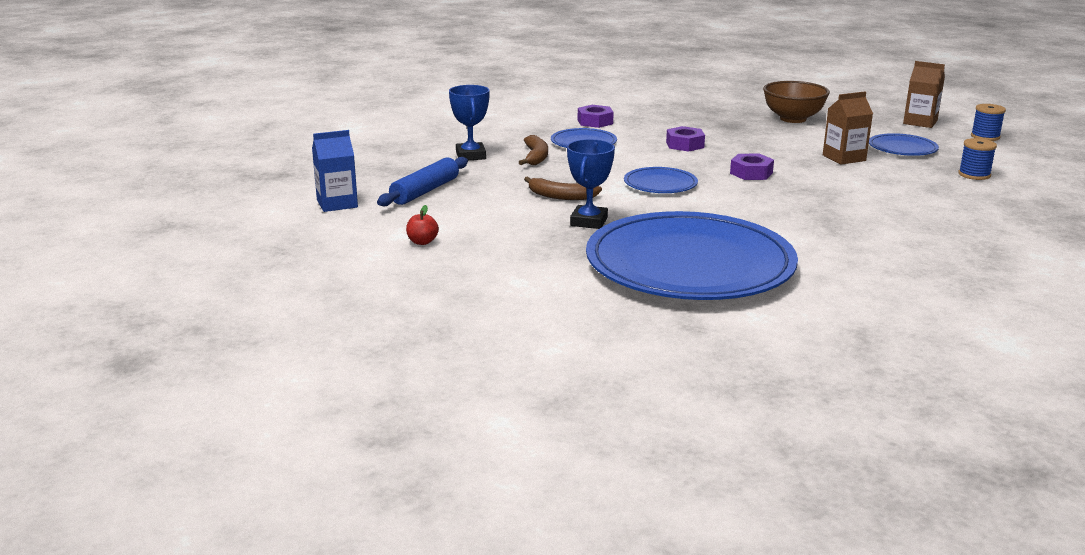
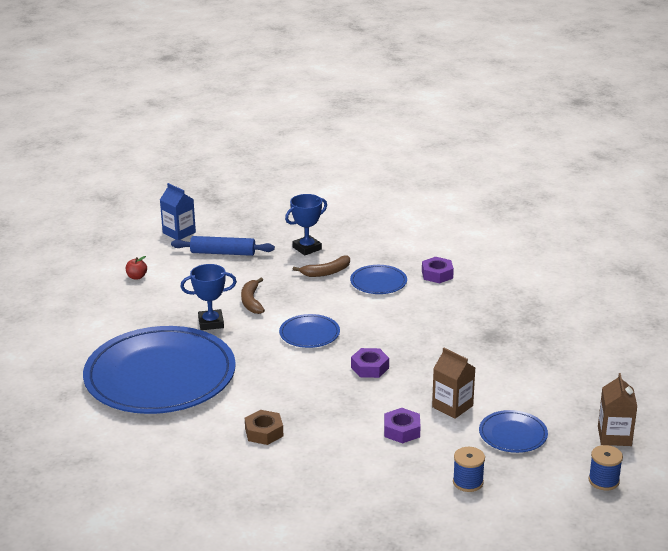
camera: 65 degrees right, 5 degrees up
(685, 145) = (415, 325): purple nut -> purple nut (402, 430)
(793, 119) = (547, 363): brown bowl -> none
(849, 234) = (264, 432): none -> brown nut

